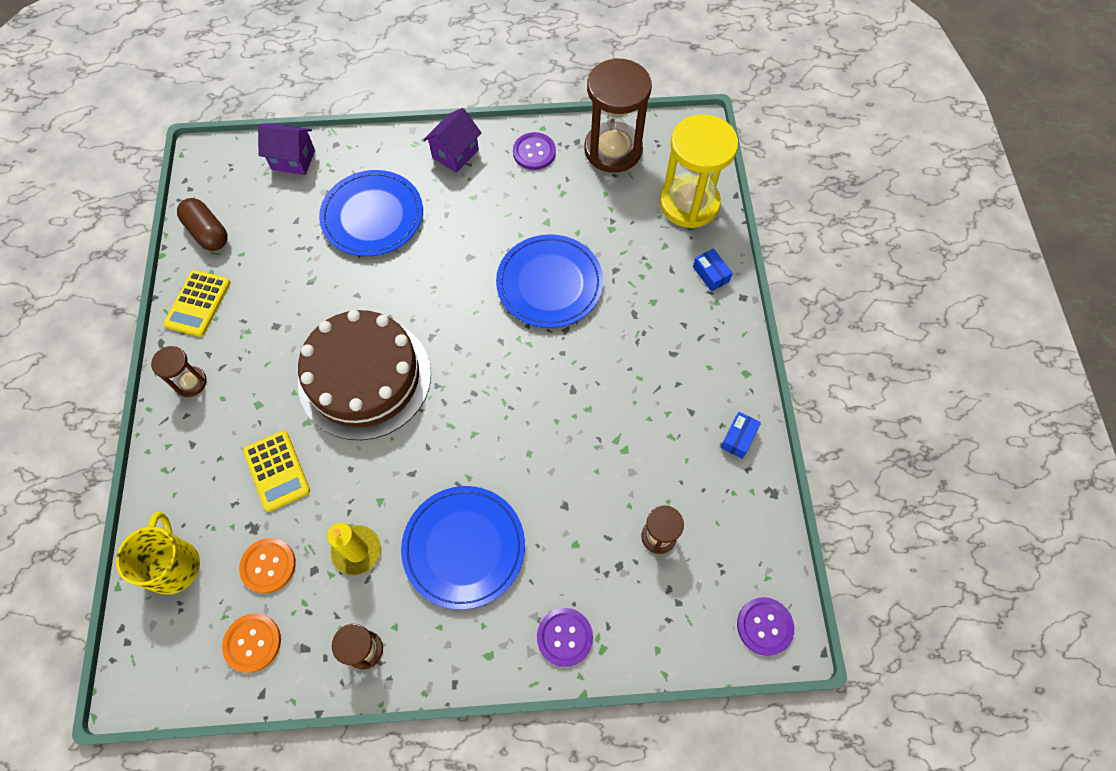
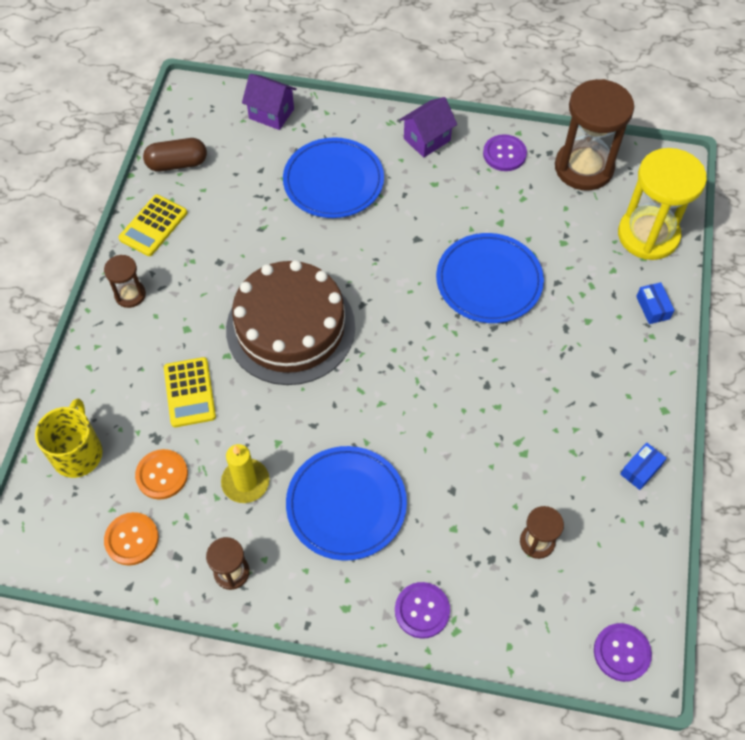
camera: 15 degrees right, 5 degrees down
(208, 232) = (177, 163): brown capsule -> brown capsule turned 75 degrees counterclockwise

